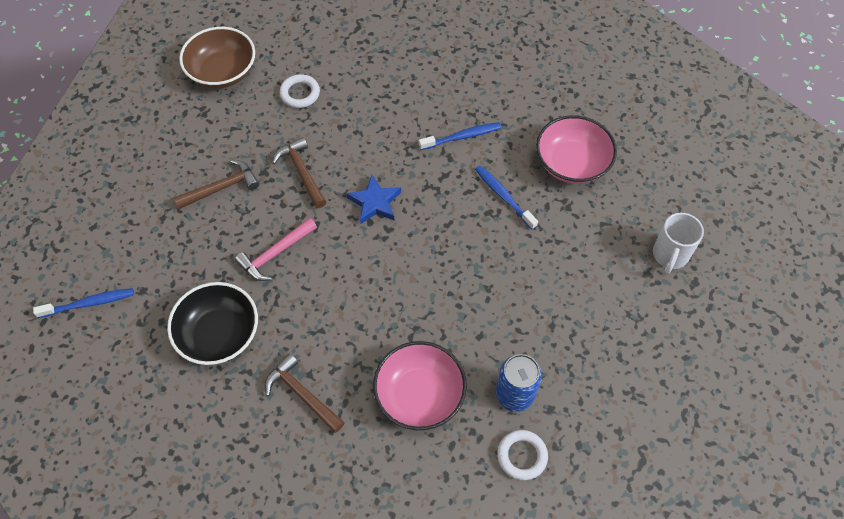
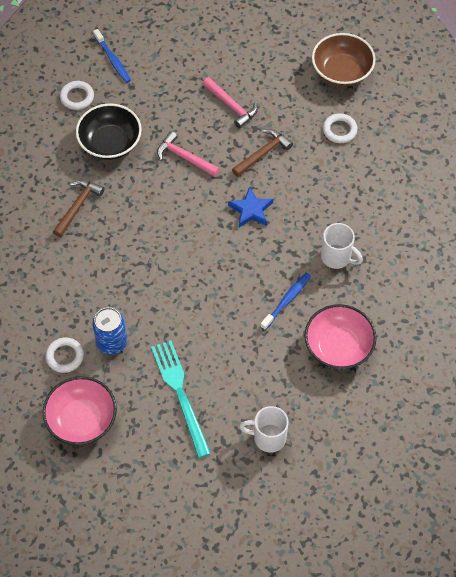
camera: 75 degrees right, 0 degrees up
(128, 360) = (77, 97): none -> white ring
(221, 188) = (231, 106): brown hammer -> pink hammer
(419, 395) = (96, 280): pink bowl -> pink bowl (82, 419)
(462, 137) = (337, 257): blue toothbrush -> white mug
(601, 332) = (181, 395): none -> turquoise fork

